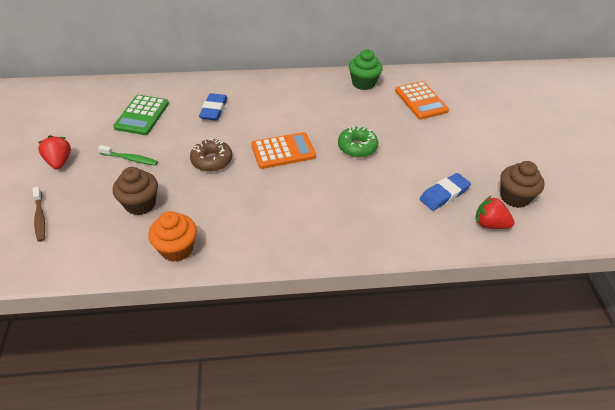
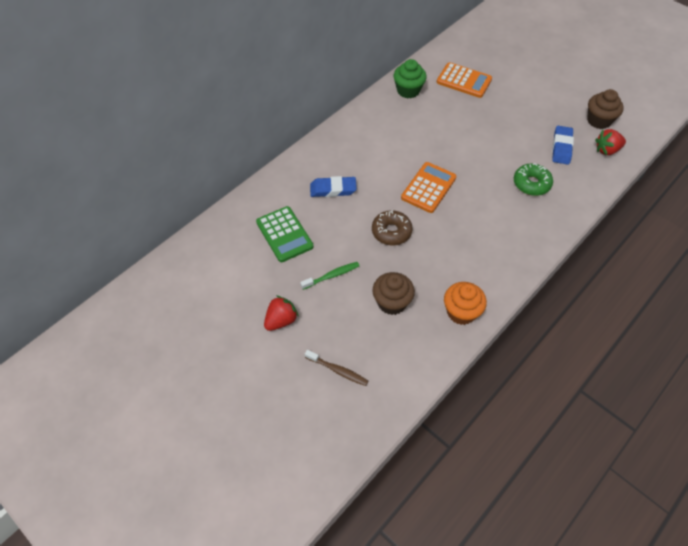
camera: 40 degrees left, 10 degrees up
(59, 162) = (281, 320): red strawberry -> red strawberry turned 105 degrees clockwise
(214, 110) = (333, 189): blue eraser -> blue eraser turned 60 degrees counterclockwise
(357, 147) = (470, 149): green donut -> green donut (531, 184)

